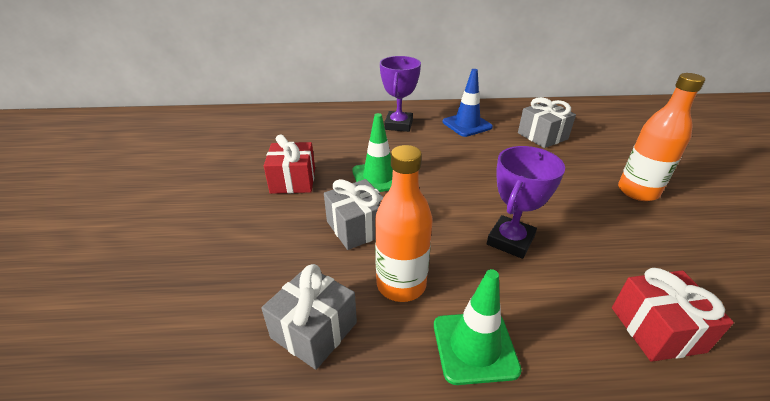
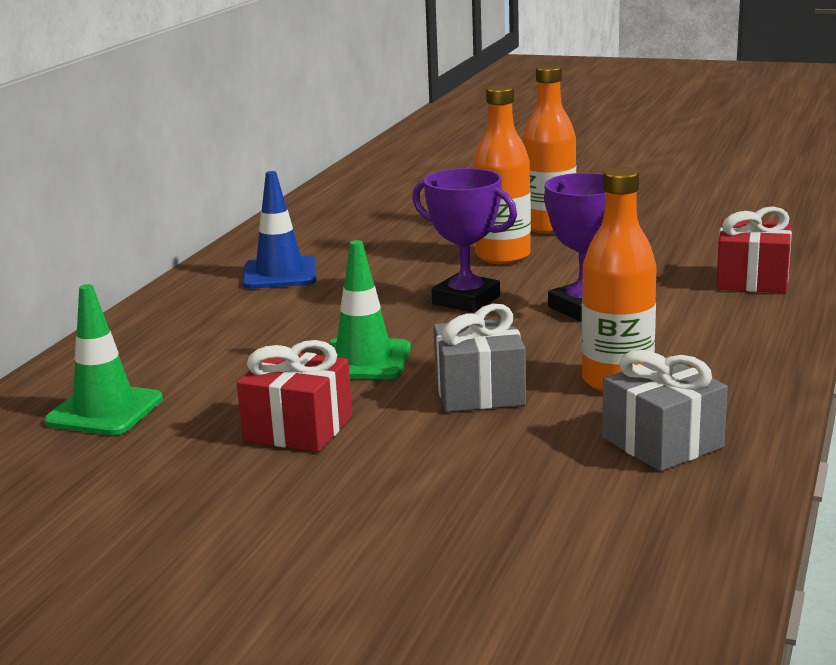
camera: 65 degrees left, 15 degrees down
(398, 125) = (212, 320): purple trophy -> purple trophy (466, 300)
(474, 347) = (733, 360): green traffic cone -> green traffic cone (105, 410)
(542, 136) = (375, 238): grey gift -> none
(564, 185) = (503, 256): none -> orange bottle

